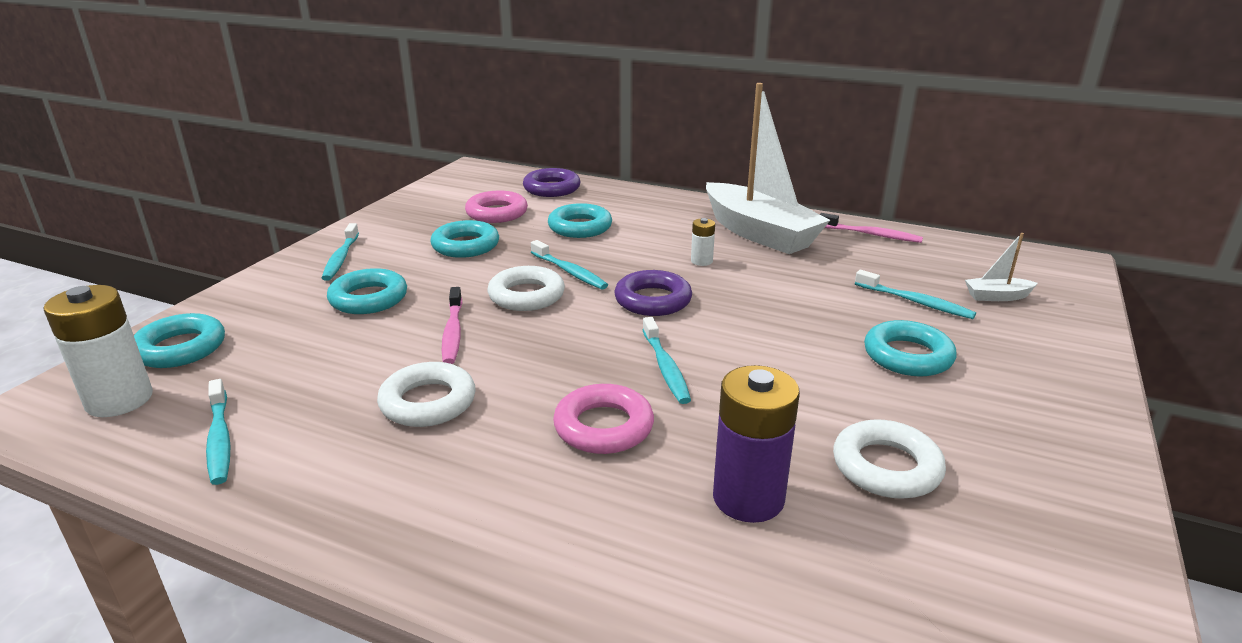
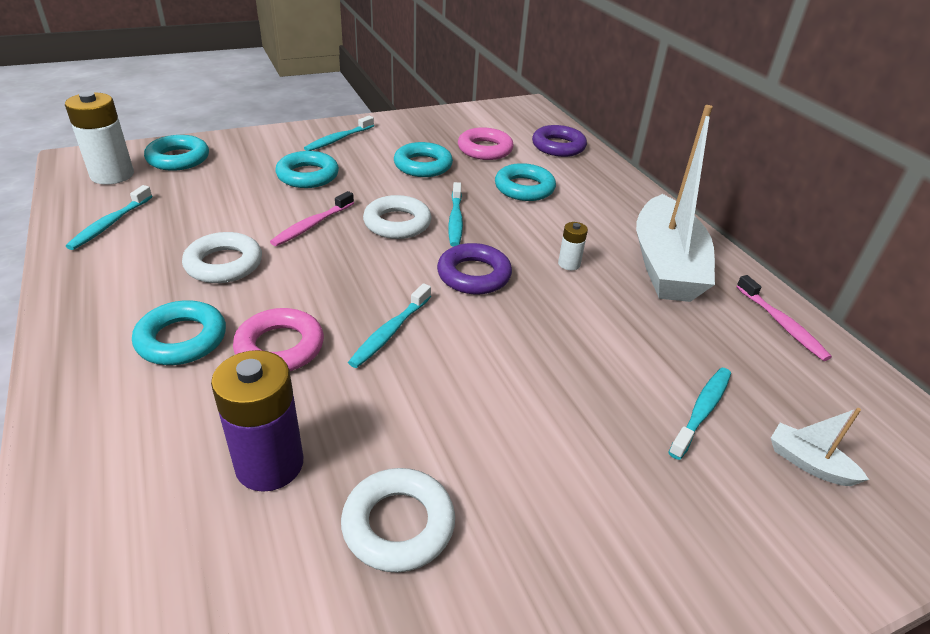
camera: 40 degrees right, 10 degrees up
(907, 356) = (595, 453): turquoise ring -> turquoise ring (182, 339)
(914, 302) = (701, 411): turquoise toothbrush -> turquoise toothbrush turned 135 degrees counterclockwise

